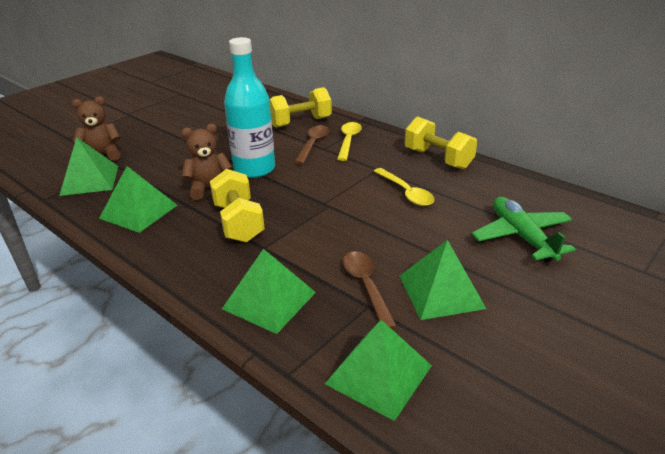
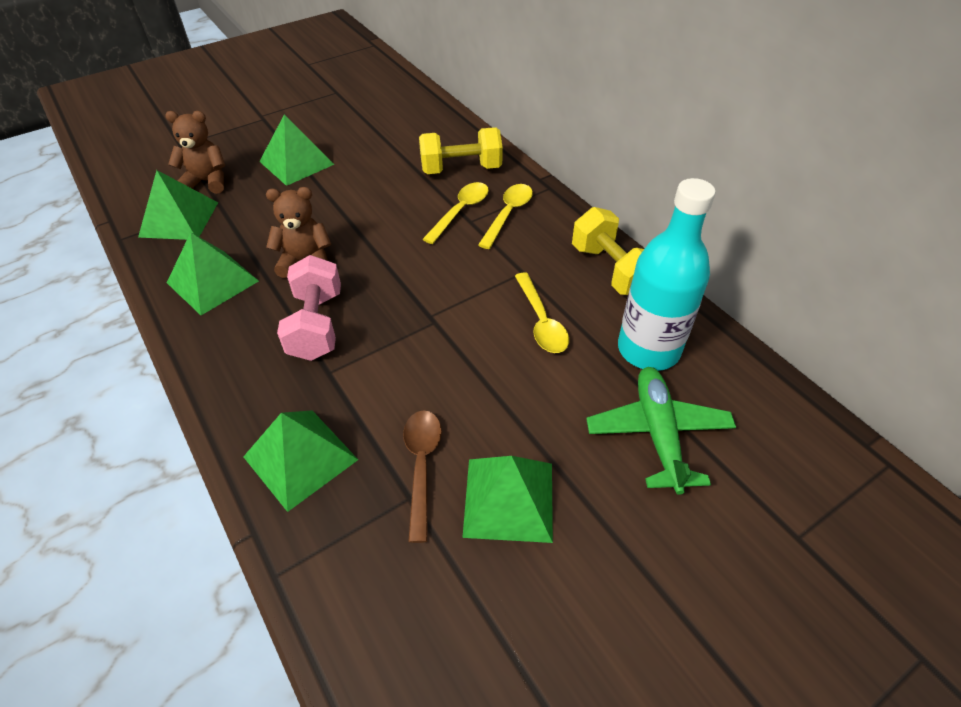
camera: 15 degrees right, 15 degrees up
(238, 222) = (316, 325): yellow dumbbell -> pink dumbbell
(254, 169) = (371, 240): turquoise bottle -> turquoise bottle (648, 349)
(313, 144) = (460, 211): brown spoon -> yellow spoon
(379, 374) = (375, 607): green pyramid -> green pyramid (297, 163)

